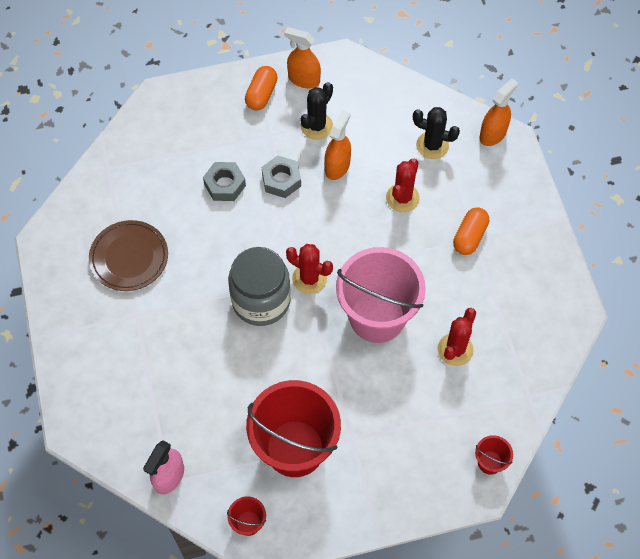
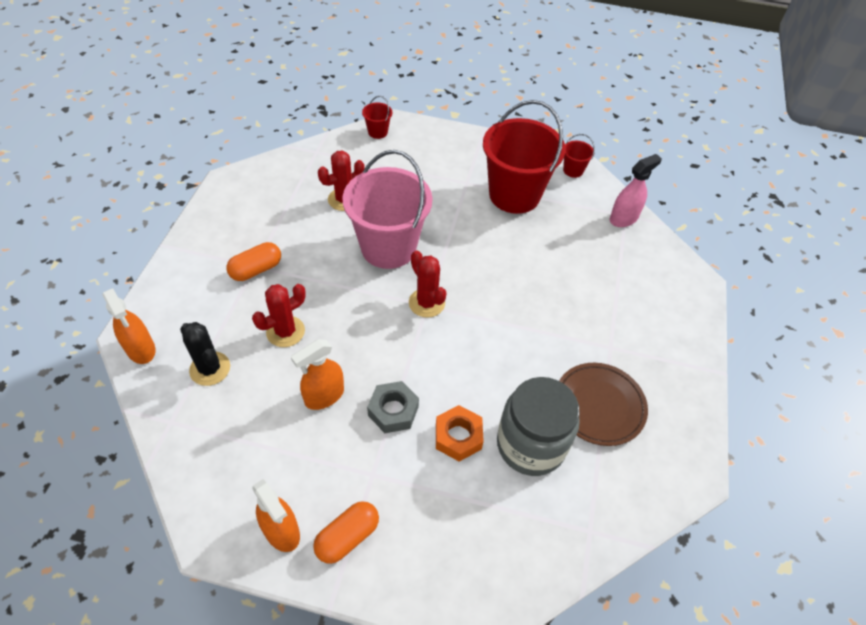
camera: 155 degrees left, 10 degrees down
(225, 185) = (458, 437): grey nut -> orange nut
(261, 301) = (483, 305): grey jar -> grey jar (531, 444)
(316, 126) = (311, 456): black cactus -> none
(493, 134) = (141, 349): orange spray bottle -> orange spray bottle turned 105 degrees counterclockwise

